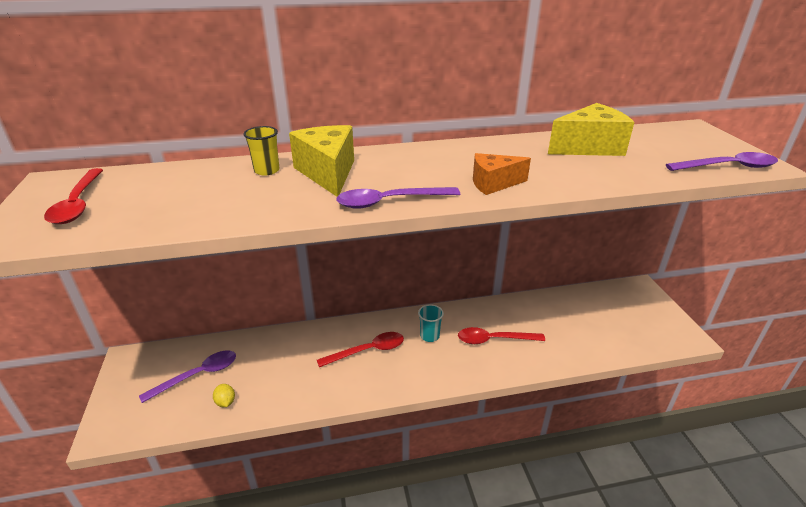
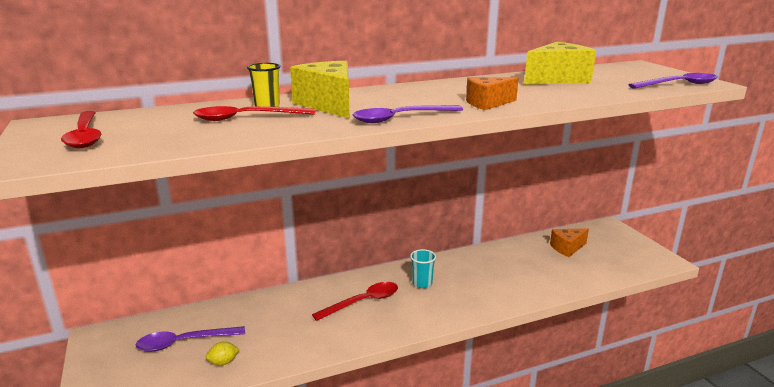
camera: 10 degrees left, 10 degrees down
(198, 375) = (184, 342): purple spoon -> purple spoon turned 150 degrees counterclockwise
(225, 402) = (223, 362): yellow lemon -> yellow lemon turned 75 degrees counterclockwise
(494, 340) = (486, 280): red spoon -> red spoon (246, 118)
(587, 310) = (567, 248): none -> orange cheese

